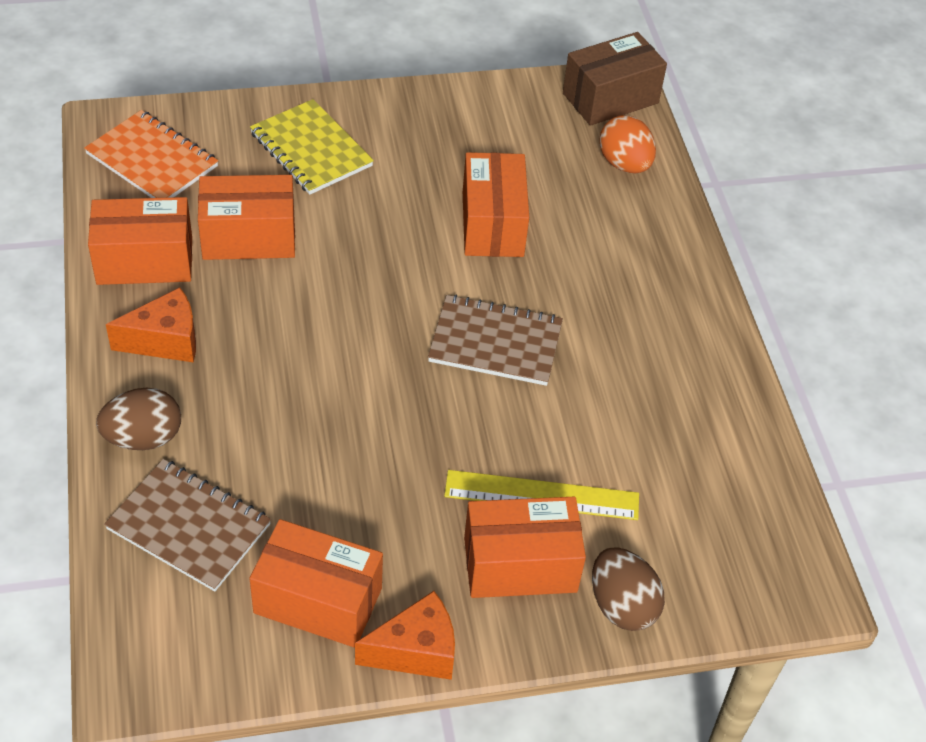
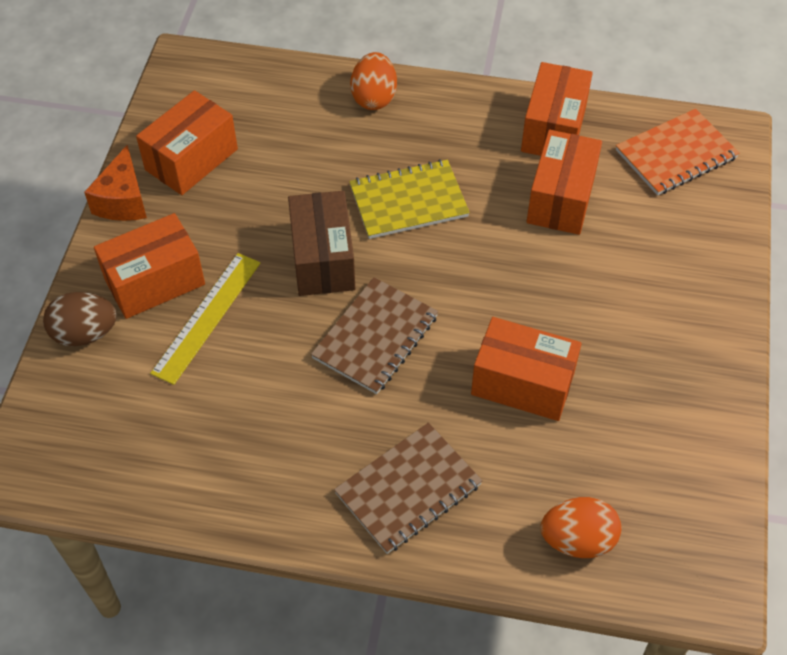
camera: 115 degrees right, 5 degrees up
(143, 438) = (374, 98): brown egg -> orange egg
(165, 341) = (462, 125): orange cheese -> none
(189, 527) = (286, 107): brown notebook -> brown notebook (408, 489)
(311, 149) = (665, 268): yellow notebook -> yellow notebook (408, 201)
(520, 565) = (154, 281): orange box -> orange box turned 45 degrees clockwise
(610, 98) = (692, 570): brown box -> brown box (322, 259)

